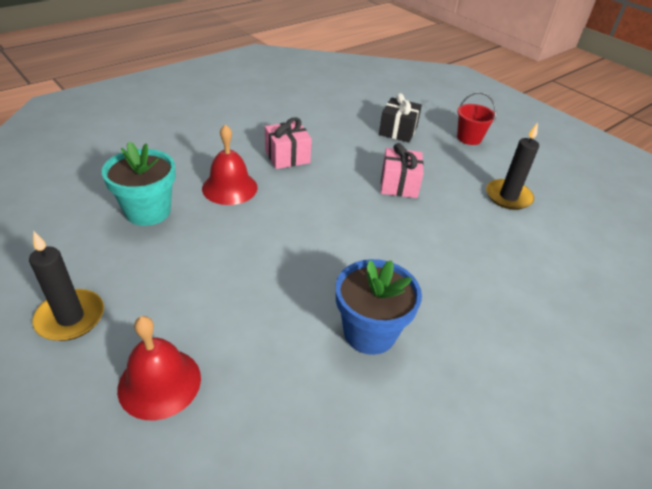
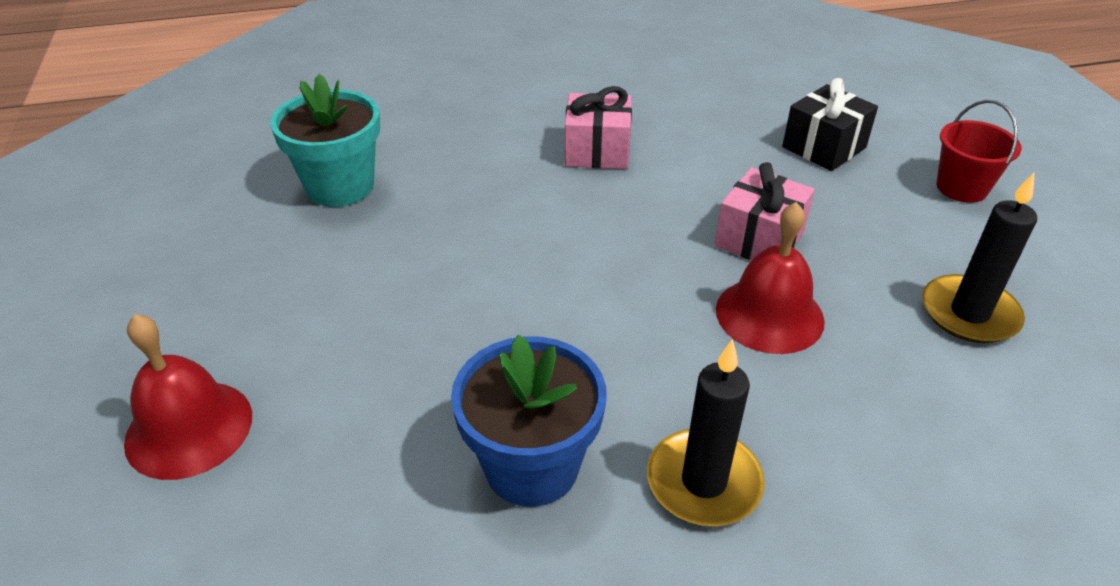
camera: 30 degrees right, 0 degrees up
(70, 317) = (149, 303): black candle -> black candle (704, 482)
(229, 187) = (475, 179): red bell -> red bell (769, 314)

